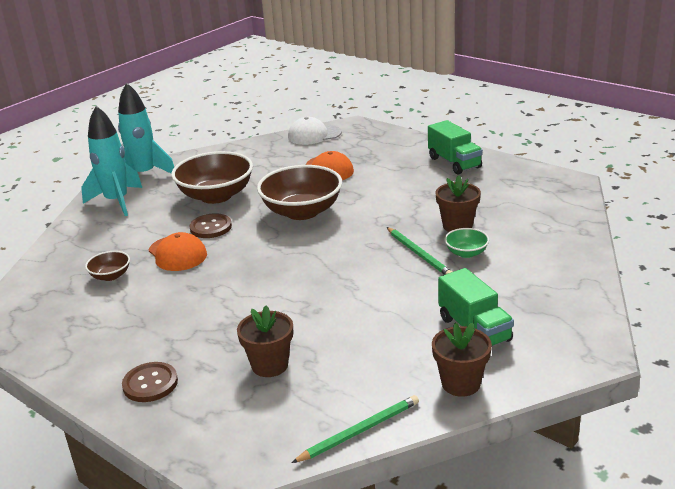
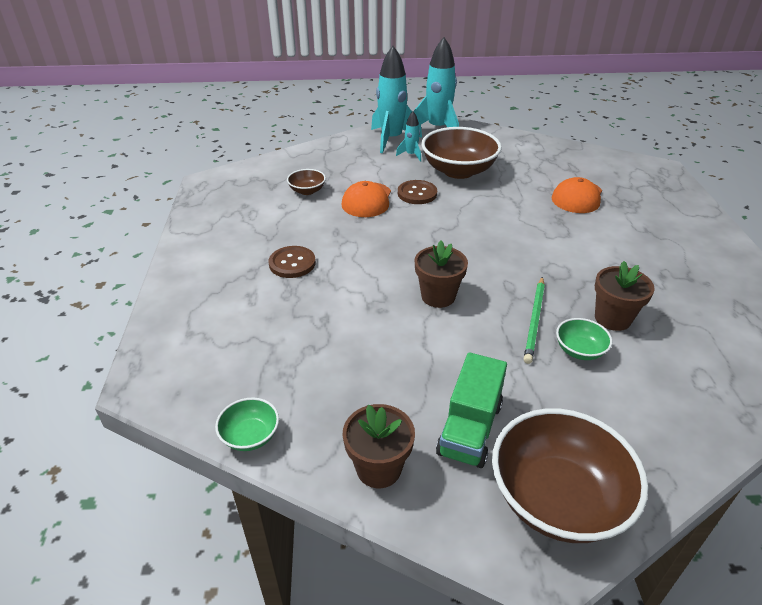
camera: 45 degrees right, 10 degrees up
(150, 384) = (208, 284): brown button -> brown button (292, 263)
(156, 204) = (411, 155): none -> turquoise rocket
(270, 365) = (285, 329): brown flower pot -> brown flower pot (438, 296)
(302, 211) = (499, 220): brown bowl -> brown bowl (557, 498)
(314, 135) = (611, 160): white cap -> none
(360, 431) = (250, 436): green pencil -> green bowl
(454, 163) = (707, 255): green truck -> none

